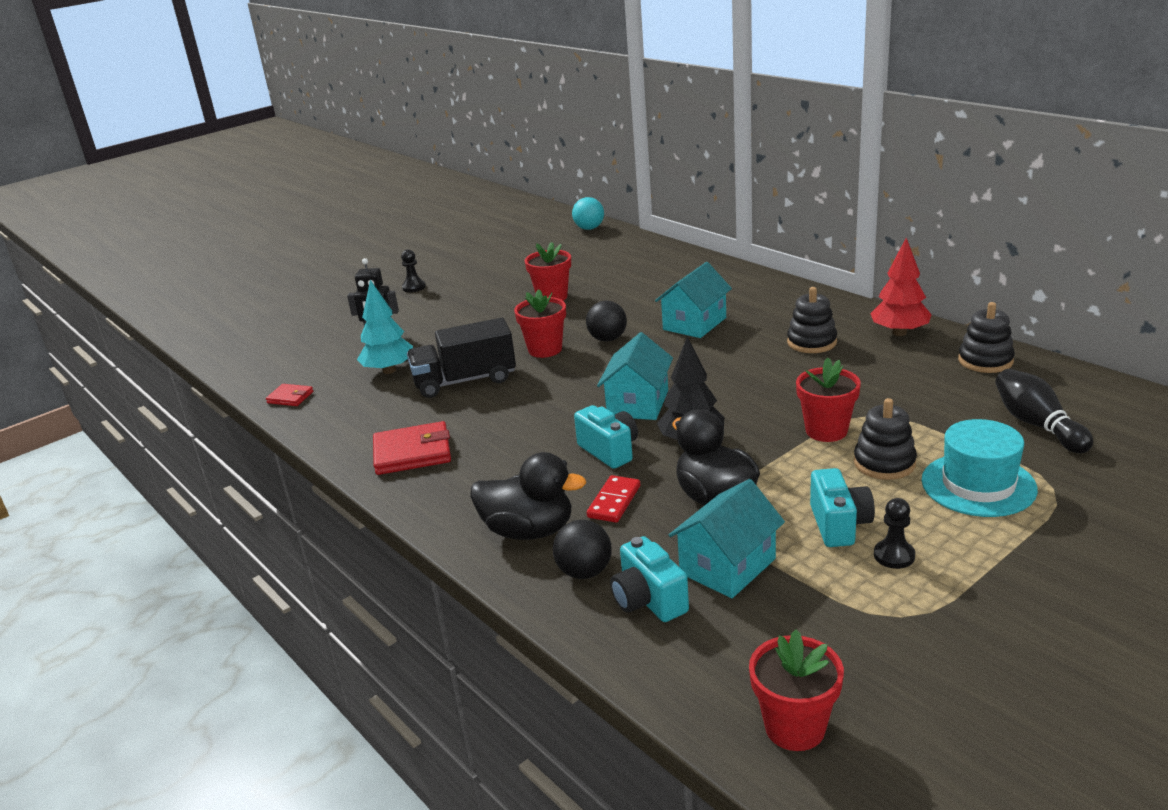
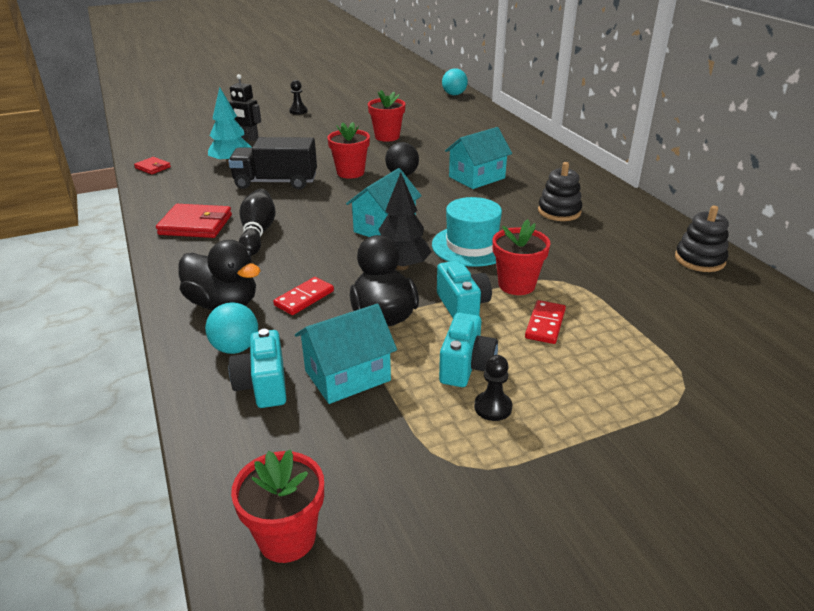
camera: 15 degrees right, 5 degrees up
(584, 572) = (235, 348): black ball -> turquoise ball
(609, 451) = (334, 258): turquoise camera -> turquoise camera (462, 306)
(884, 463) = (545, 324): black stacking toy -> red domino
(899, 333) = (639, 220): red tree -> none
(978, 485) = (615, 365): turquoise hat -> turquoise hat (471, 246)
(1037, 425) = (709, 326): black bowling pin -> black bowling pin (257, 233)

